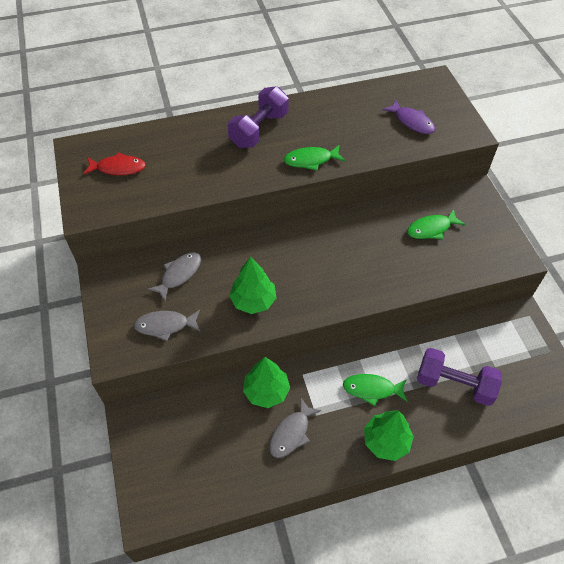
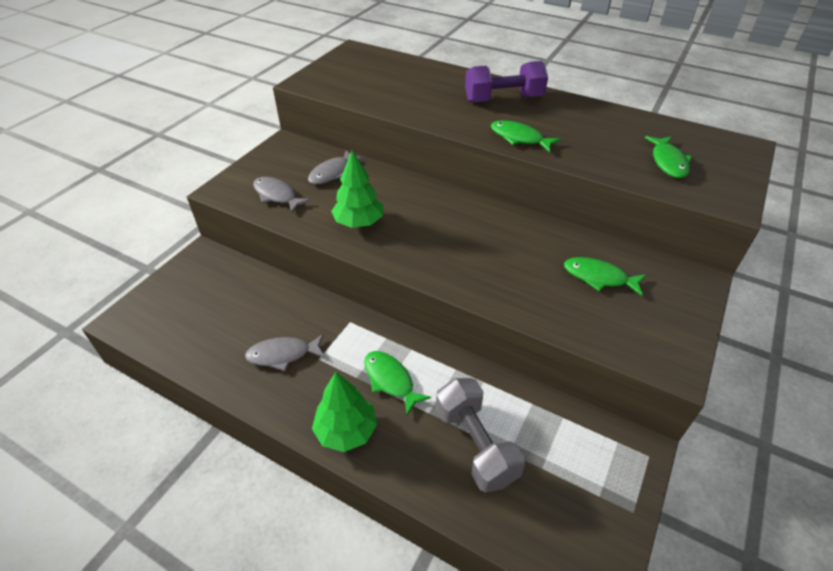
camera: 45 degrees right, 10 degrees down
(118, 168) = (362, 71): red fish -> none
(179, 274) = (332, 173): grey fish -> grey fish turned 135 degrees clockwise
(266, 391) = (307, 311): green tree -> none
(412, 122) = (668, 162): purple fish -> green fish
(454, 384) = (475, 444): purple dumbbell -> grey dumbbell

